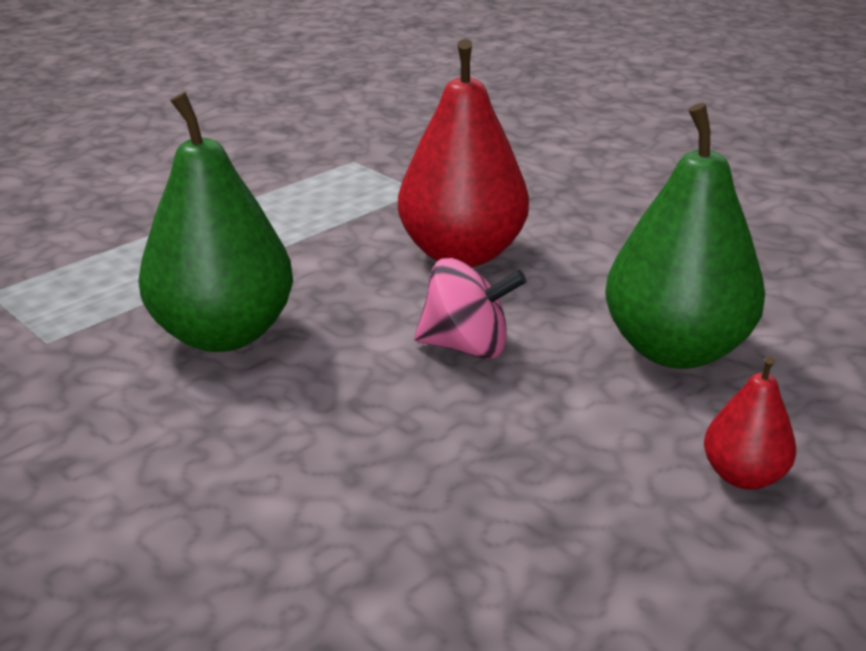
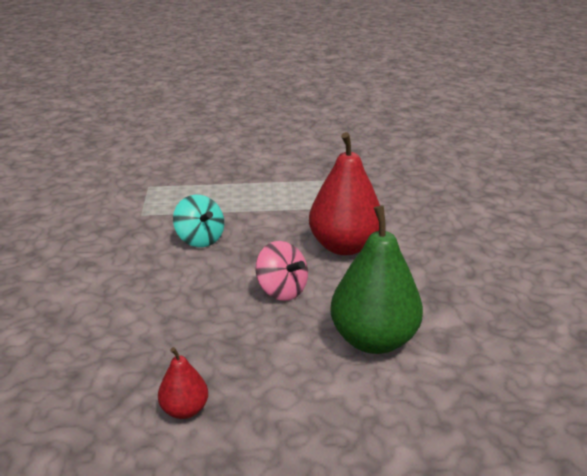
camera: 40 degrees right, 0 degrees up
(224, 334) = (200, 239): green pear -> turquoise spinning top
(743, 476) = (311, 411): red pear -> red pear (185, 409)

